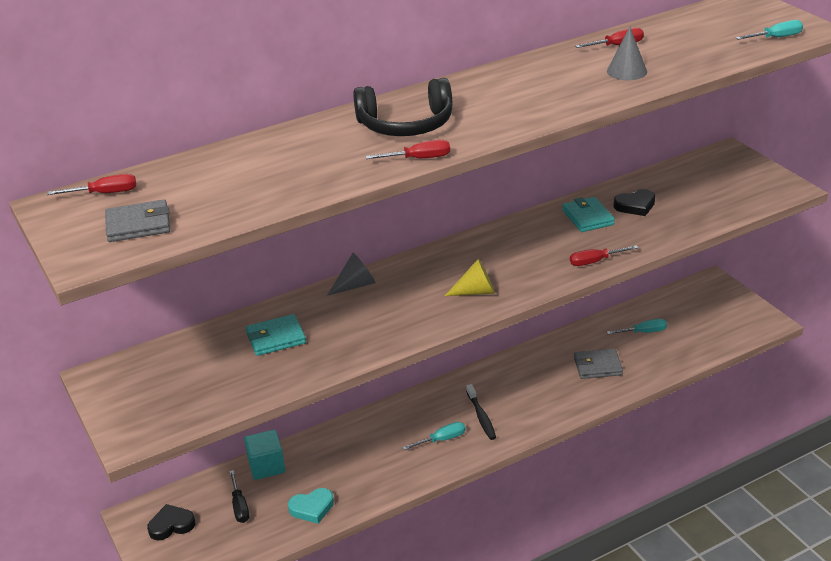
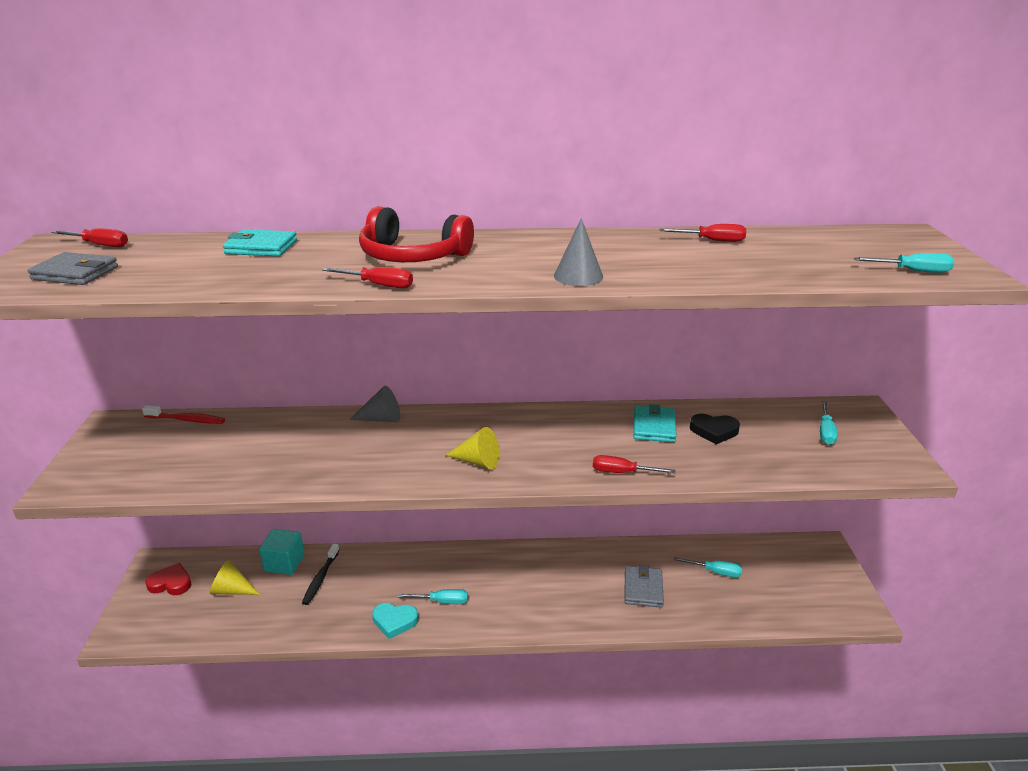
camera: 25 degrees right, 5 degrees down
(171, 525) = (171, 583): black heart -> red heart
(172, 347) = (187, 420): none -> red toothbrush
(239, 506) = (232, 590): black screwdriver -> yellow cone
(276, 338) = (268, 441): turquoise wallet -> turquoise wallet (261, 247)
(312, 508) = (282, 618): turquoise heart -> turquoise heart (394, 621)
(406, 125) = (412, 256): black headphones -> red headphones
(481, 417) = (494, 594): black toothbrush -> black toothbrush (320, 578)
(597, 366) = (643, 589): grey wallet -> grey wallet turned 75 degrees clockwise
(627, 71) = (694, 263): grey cone -> grey cone (578, 276)
(715, 180) = (825, 432): none -> turquoise screwdriver

